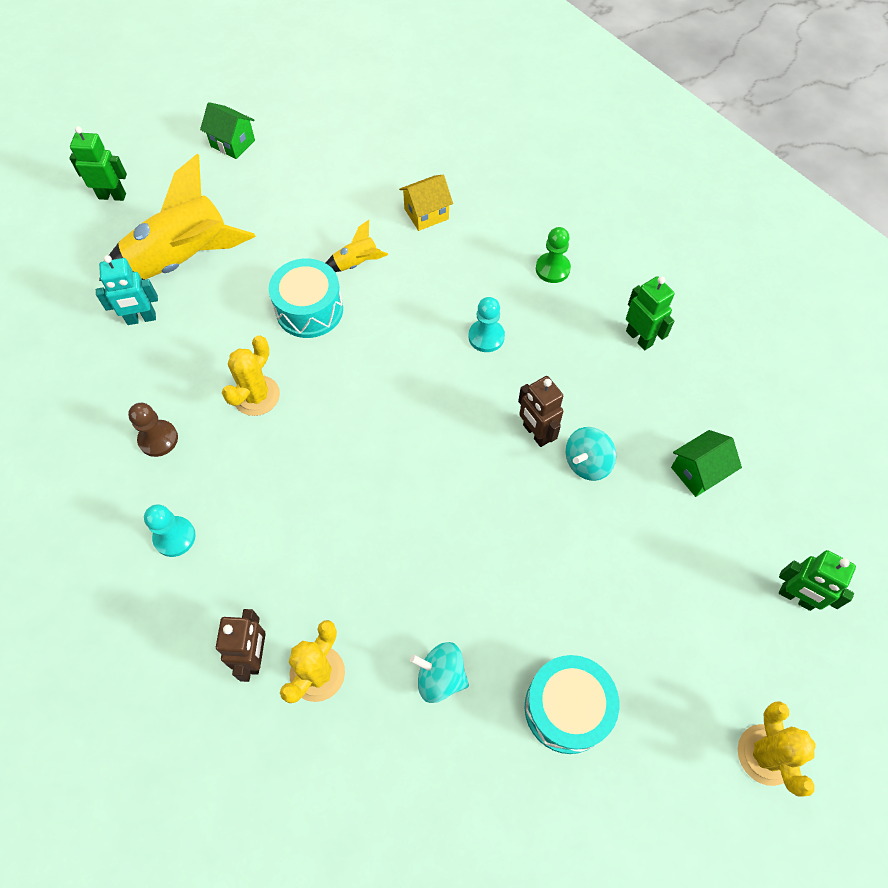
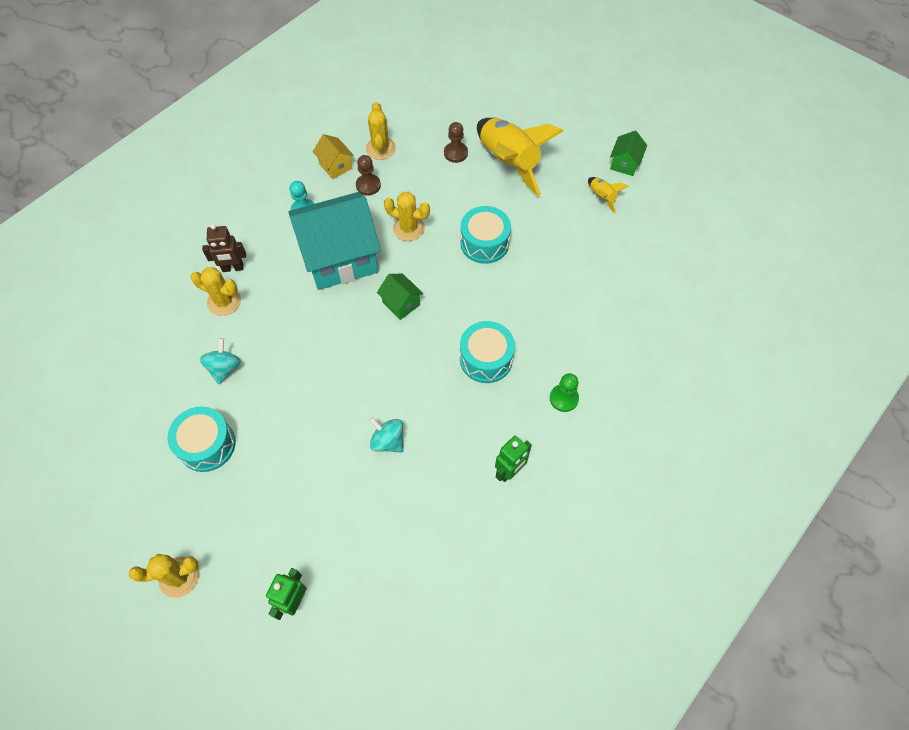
camera: 80 degrees right, 0 degrees up
(92, 414) = (380, 148): none -> yellow cactus
(112, 196) = (553, 110): green robot -> none
(141, 319) = (455, 153): turquoise robot -> brown pawn
(282, 492) = (340, 258): none -> turquoise house
(357, 263) = (533, 263): yellow rocket -> yellow rocket (602, 197)
(426, 214) = (594, 300): yellow house -> yellow house (335, 166)
(486, 337) = (486, 359): turquoise pawn -> turquoise drum
(535, 433) = (407, 403): brown robot -> none
(698, 472) = (391, 523): green house -> green house (401, 303)

